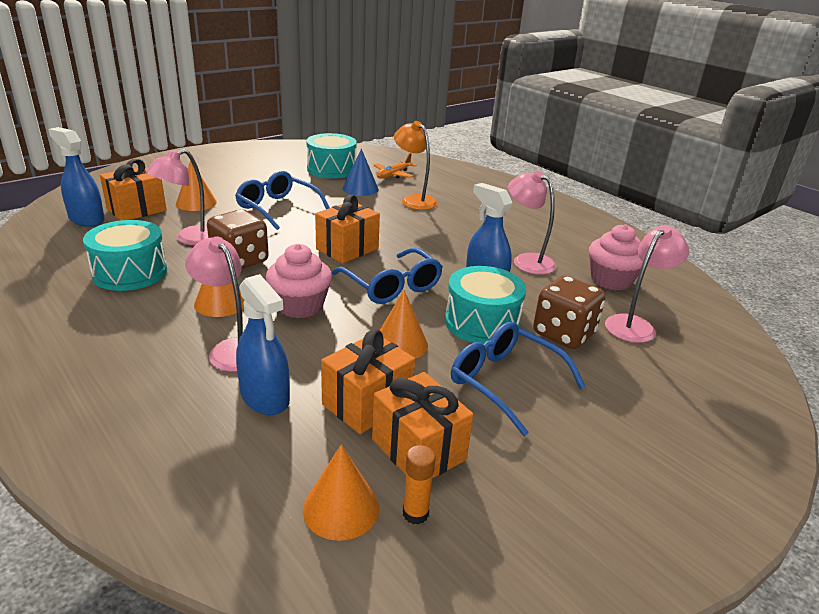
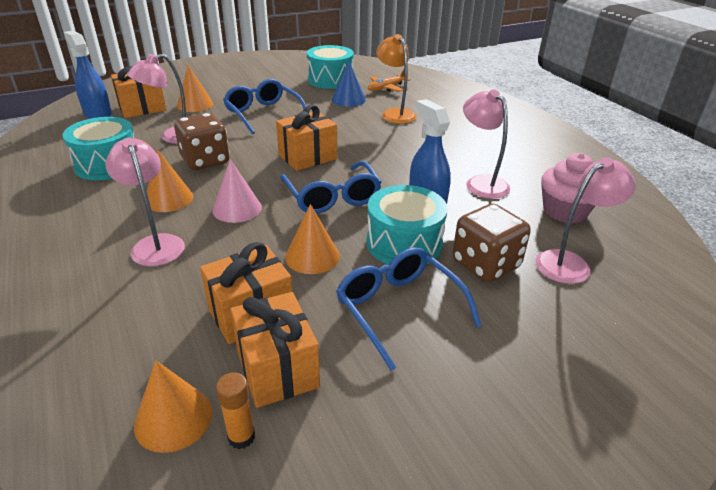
camera: 15 degrees right, 5 degrees up
(265, 397) = (161, 295): blue spray bottle -> none
(300, 306) = (237, 208): pink cupcake -> pink cone

